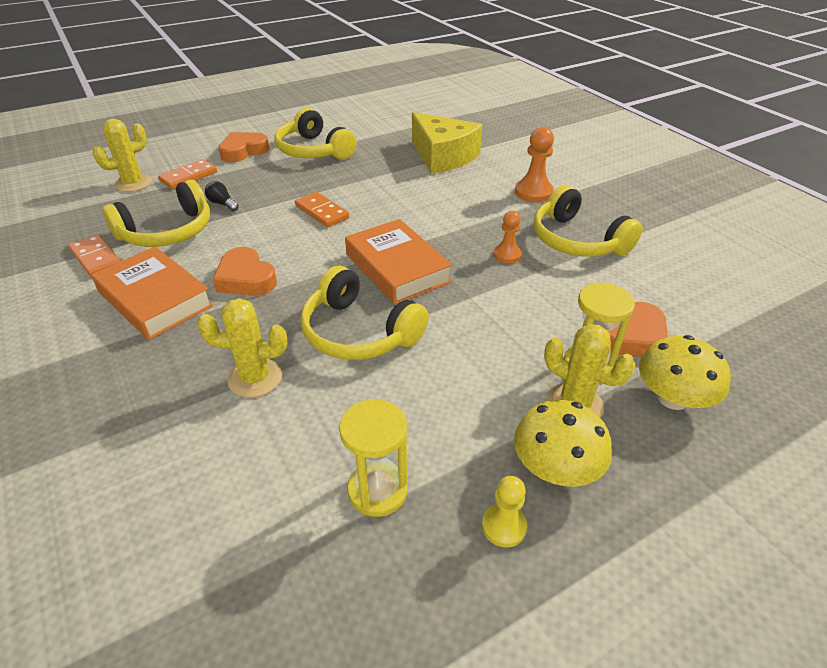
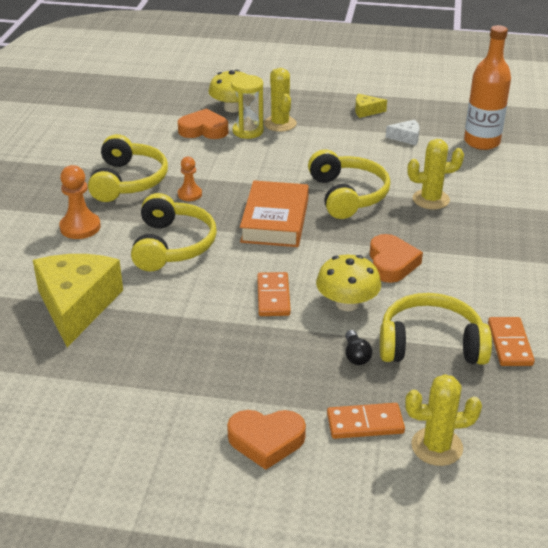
camera: 140 degrees left, 5 degrees down
(155, 299) = (471, 278): orange book -> none
(242, 566) = (482, 142): none -> orange bottle
(255, 378) = (431, 199): yellow cactus -> yellow cactus turned 45 degrees counterclockwise
(314, 150) = (186, 392): yellow headphones -> yellow headphones (172, 245)
(377, 490) = (406, 138): yellow hourglass -> white cheese
(503, 526) = (366, 111): yellow pawn -> yellow cheese
(555, 467) = (321, 114): yellow mushroom -> yellow mushroom (347, 303)

